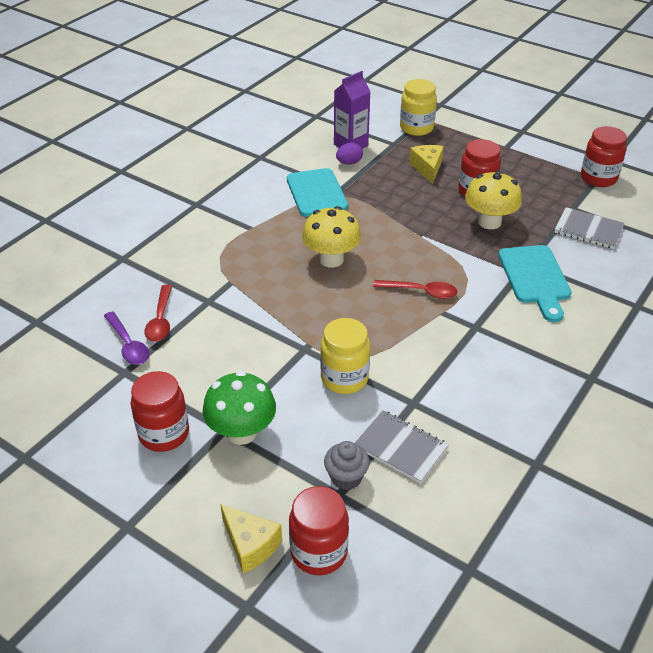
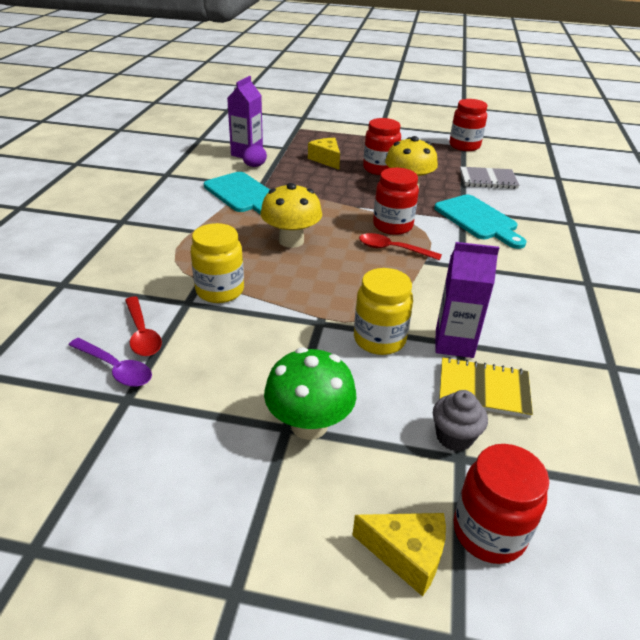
camera: 25 degrees left, 5 degrees down
(164, 434) = (217, 455): red jar -> red jar (392, 226)
(400, 448) = (483, 389): grey notebook -> yellow notebook
(407, 400) = (454, 343): none -> purple carton
(416, 128) = (296, 135): yellow jar -> yellow jar (220, 291)
(421, 292) = (393, 249): red spoon -> red spoon turned 150 degrees counterclockwise

